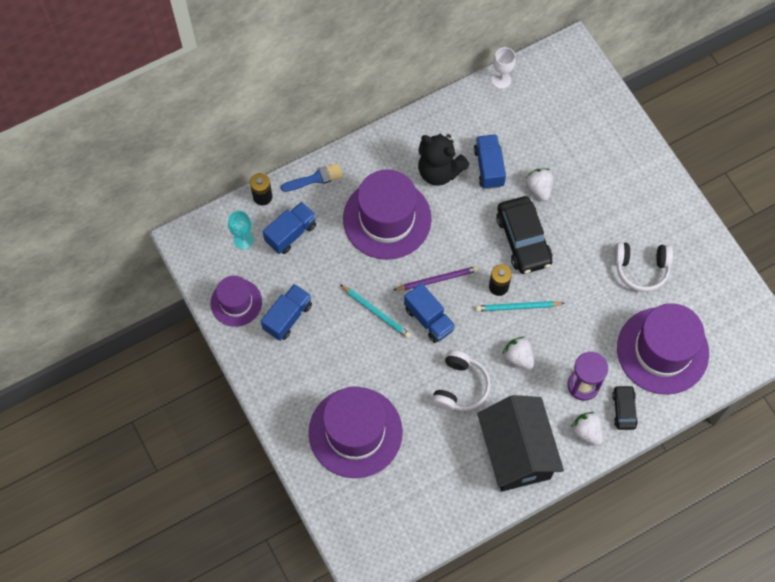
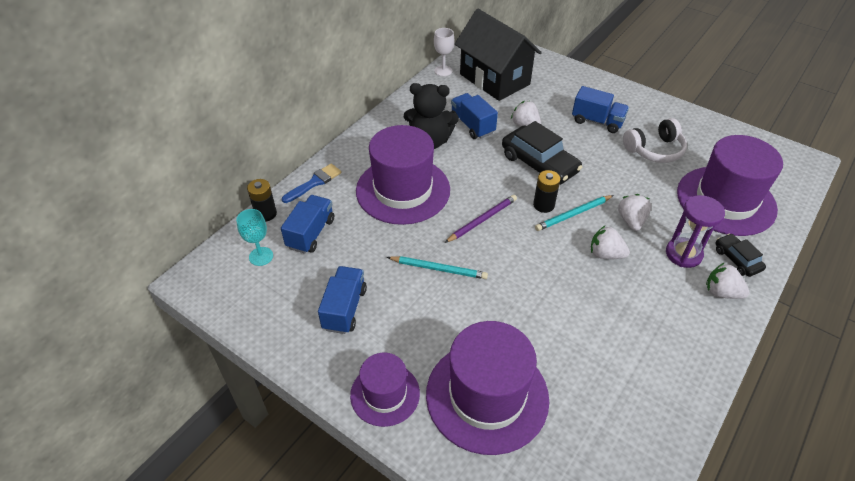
camera: 25 degrees left, 20 degrees down
(236, 302) = (277, 317): purple hat -> purple hat (385, 394)
(429, 319) = (496, 255): blue truck -> blue truck (597, 121)
(460, 386) = (568, 302): white headphones -> none
(516, 452) = (671, 341): black house -> black house (494, 79)
(563, 335) = (631, 221): none -> white strawberry

